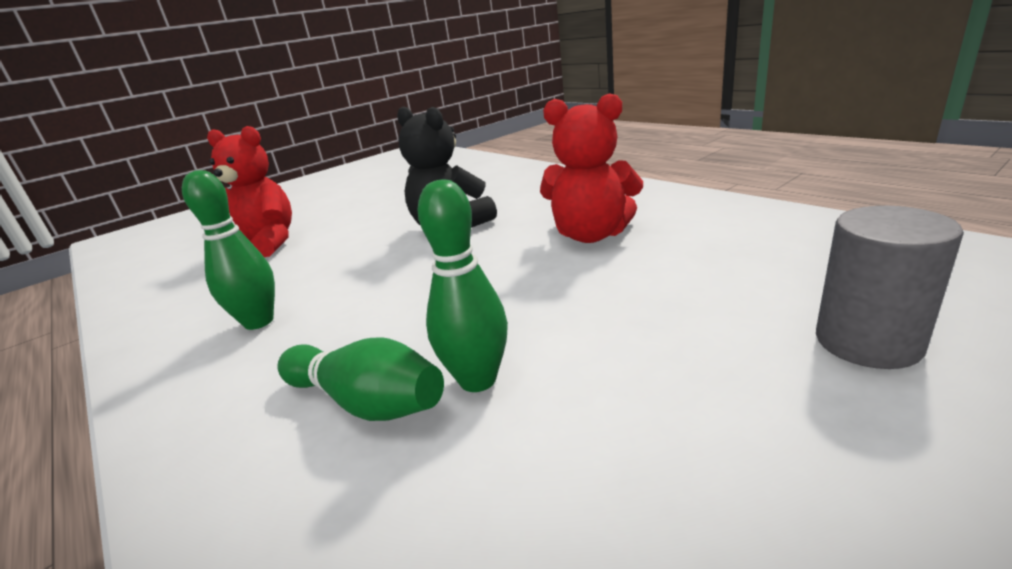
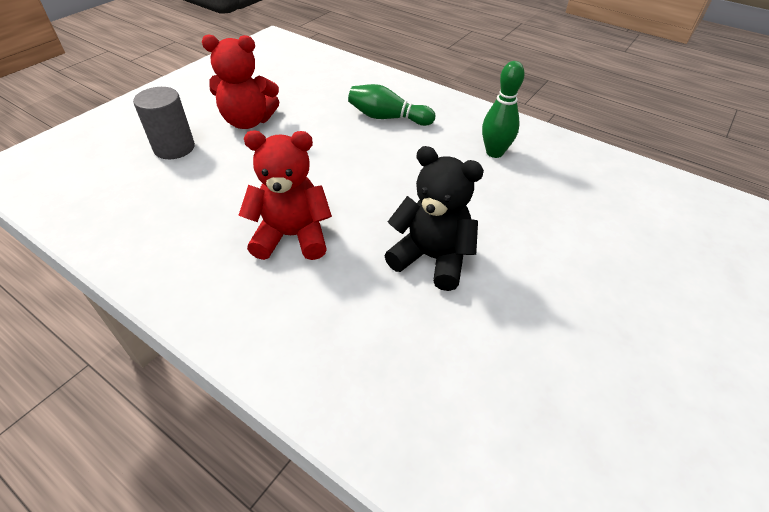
camera: 160 degrees right, 20 degrees up
(265, 244) = (615, 235): red teddy bear -> red teddy bear (248, 121)
(478, 380) = (343, 127): green bowling pin -> none

